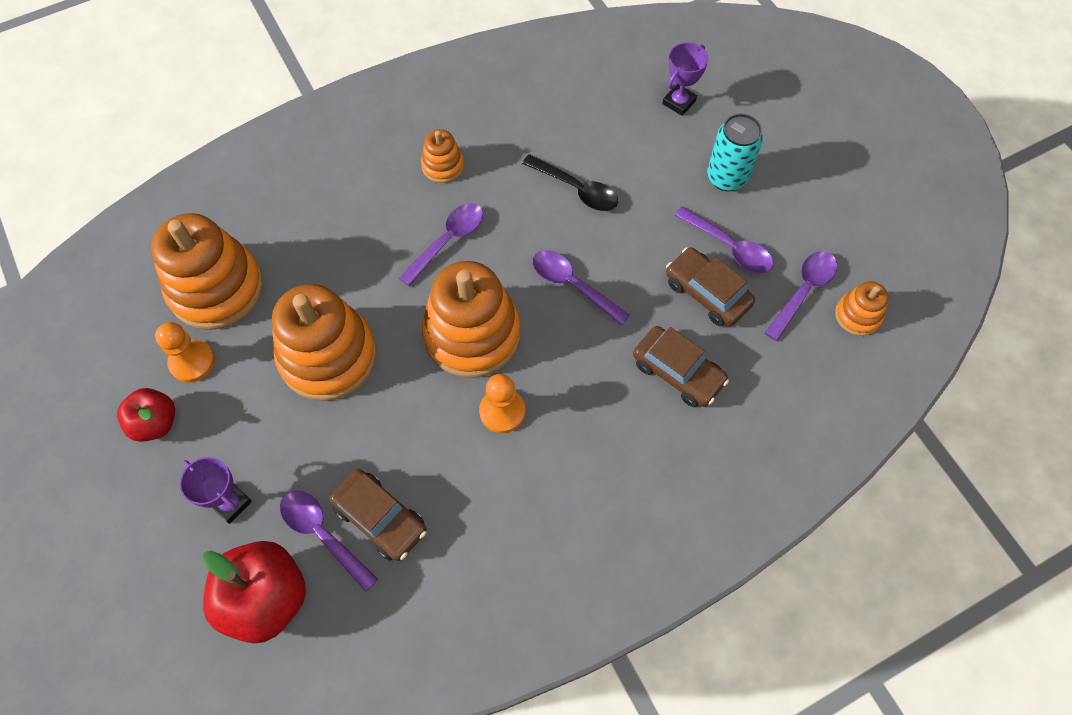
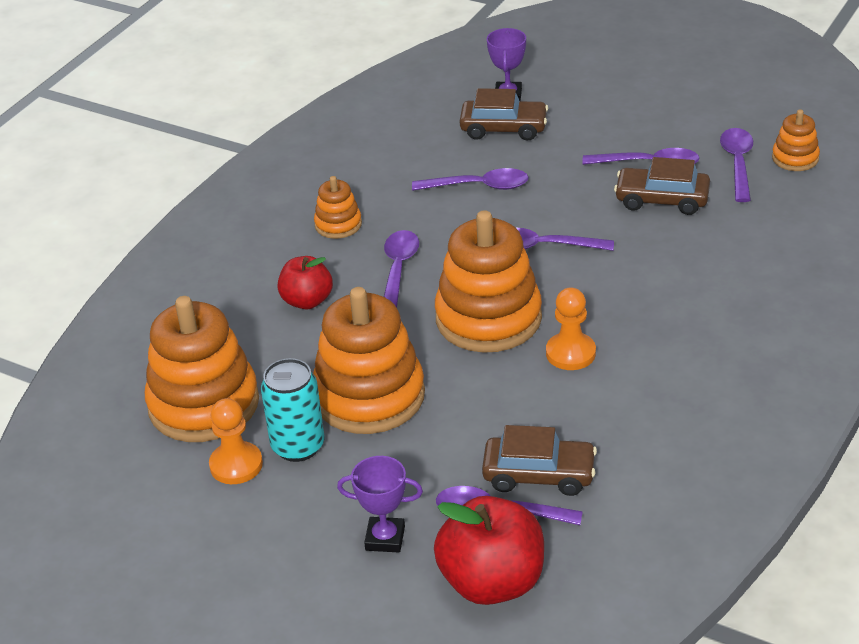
camera: 30 degrees left, 25 degrees down
(155, 423) = (246, 524): red apple -> red apple (307, 301)
(576, 189) = (479, 186): black spoon -> purple spoon
(678, 372) = (692, 258): brown car -> brown car (504, 128)
(726, 177) = (600, 124): turquoise can -> turquoise can (298, 446)

